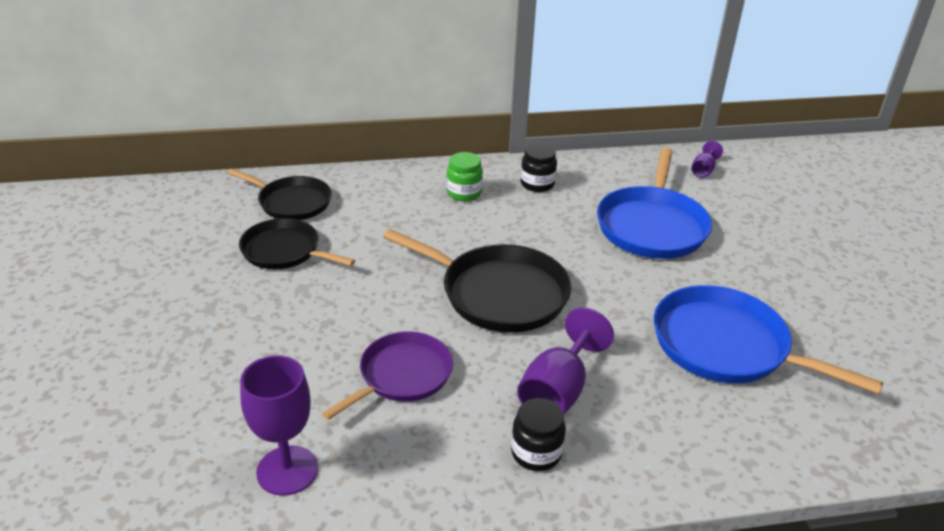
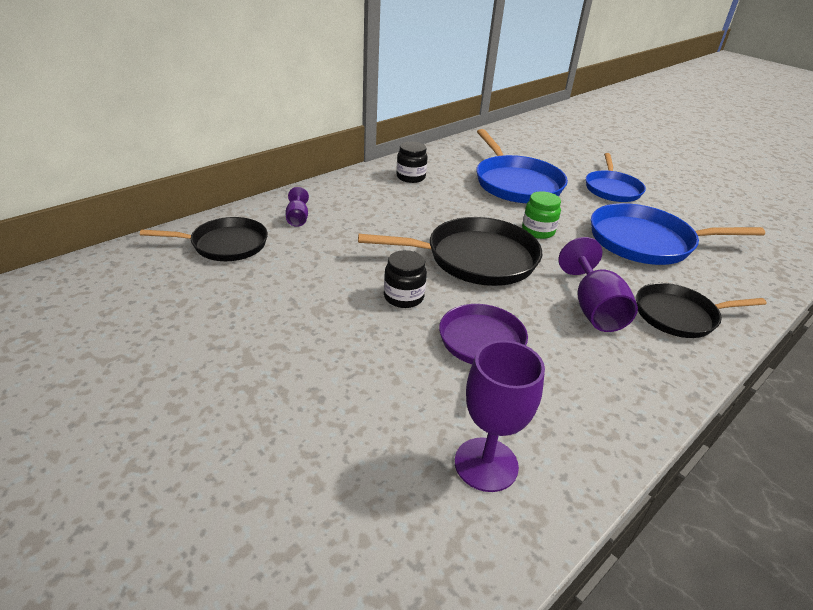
camera: 35 degrees left, 0 degrees up
(284, 251) = (265, 285): black pan -> black pan (679, 315)
(464, 193) = (365, 197): green jar -> green jar (538, 231)
(536, 453) = (634, 357): black jar -> black jar (403, 297)
(703, 170) = (503, 142): purple goblet -> purple goblet (297, 218)
(772, 270) = (612, 189): none -> blue pan

